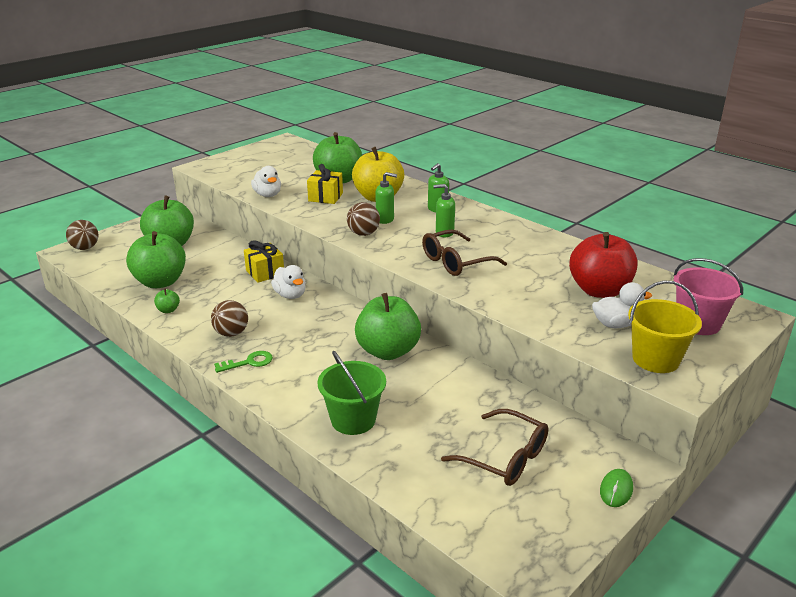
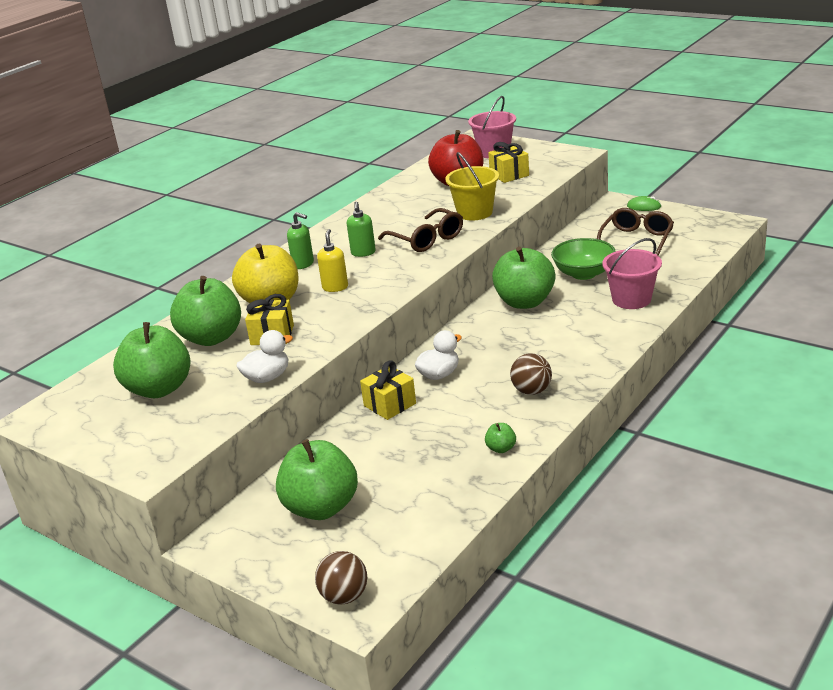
camera: 95 degrees left, 0 degrees up
(160, 282) = (434, 478): green apple -> green apple (159, 389)
(249, 362) = (578, 367): green key -> none
(353, 420) = (631, 299): green bucket -> pink bucket
(363, 234) = (375, 292): brown ball -> none
(385, 219) = (335, 287): green soap dispenser -> yellow soap dispenser
(431, 398) = (583, 273): none -> green bowl
(615, 324) = (509, 175): white duck -> yellow gift
(655, 359) = (550, 161): yellow bucket -> yellow bucket (474, 213)

